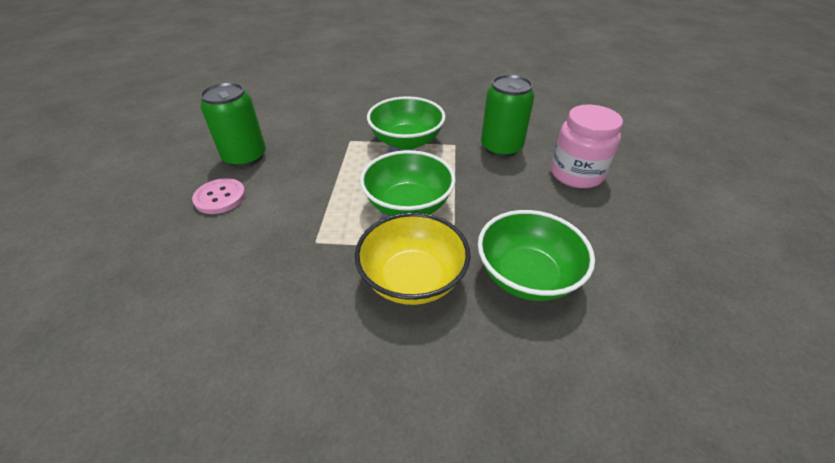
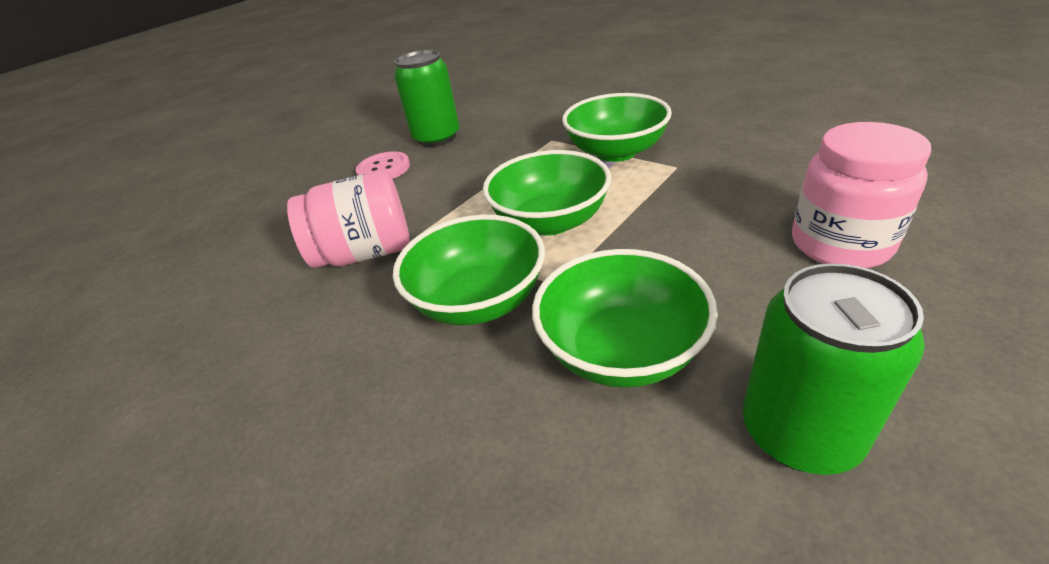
camera: 40 degrees right, 5 degrees down
(282, 276) = (365, 253): none -> pink jar
(412, 279) = (479, 300): yellow bowl -> green bowl
(501, 148) = (742, 183): green can -> green can (800, 432)

